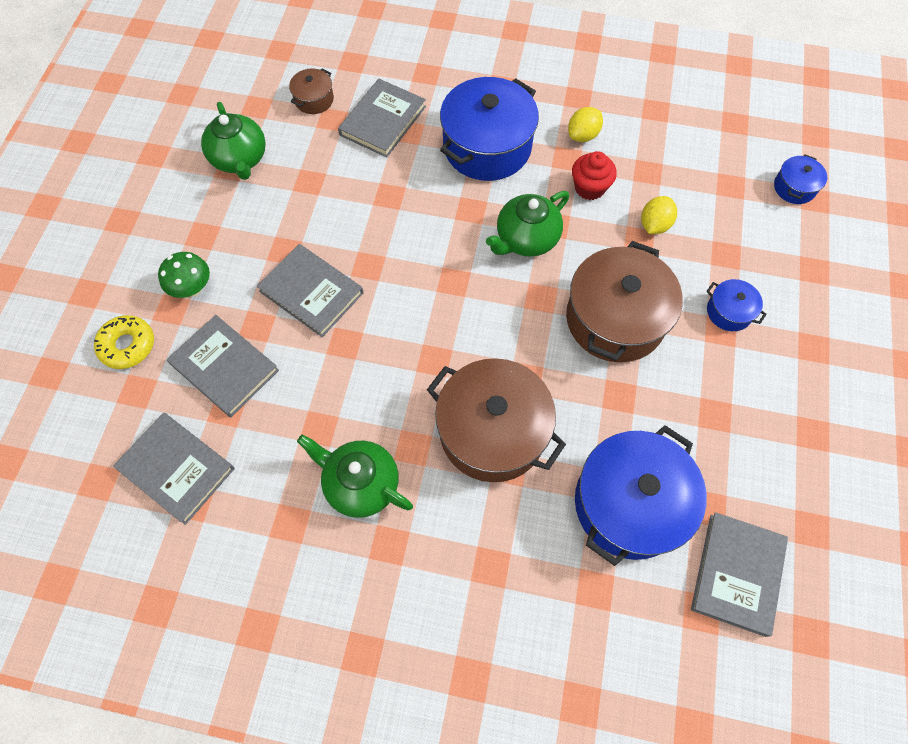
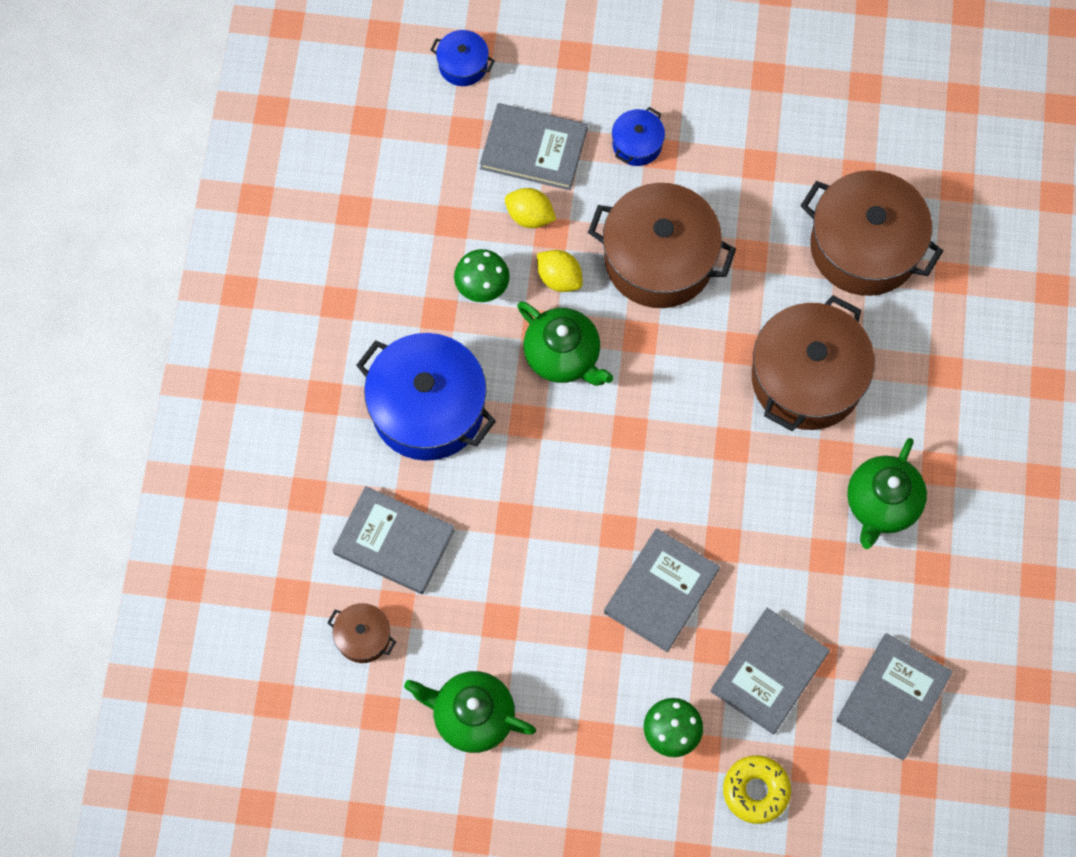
camera: 95 degrees left, 5 degrees up
(240, 159) = (472, 716): green teapot -> green teapot turned 135 degrees counterclockwise
(583, 135) = (401, 295): yellow lemon -> yellow lemon (559, 278)
(589, 188) = (482, 287): red cupcake -> green mushroom
(629, 503) = (864, 246): blue pot -> brown pot
(737, 574) = (917, 154): grey book -> grey book (534, 149)

